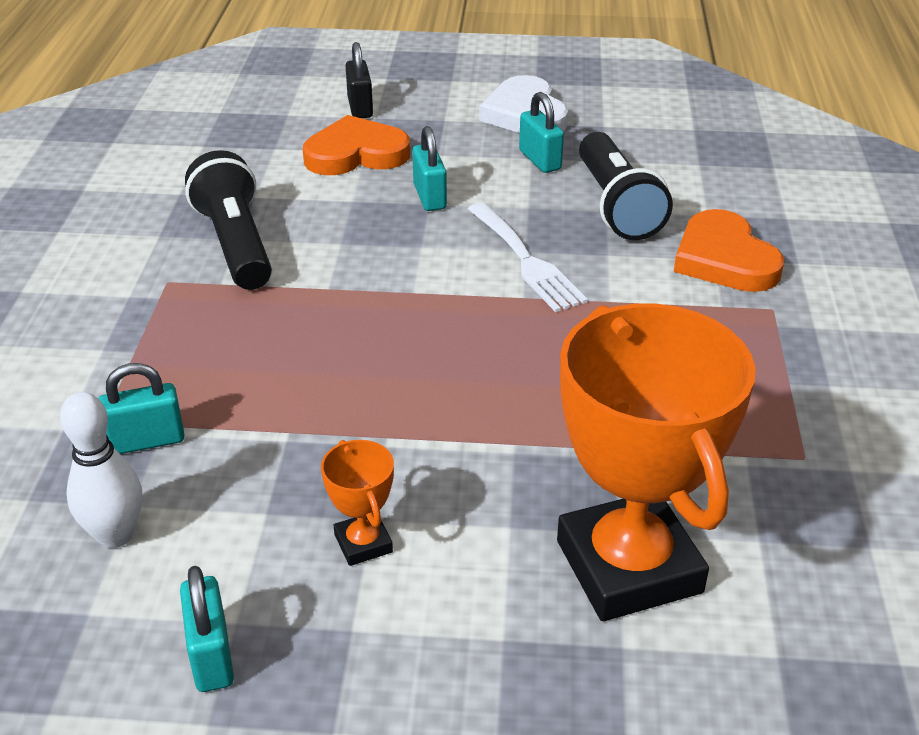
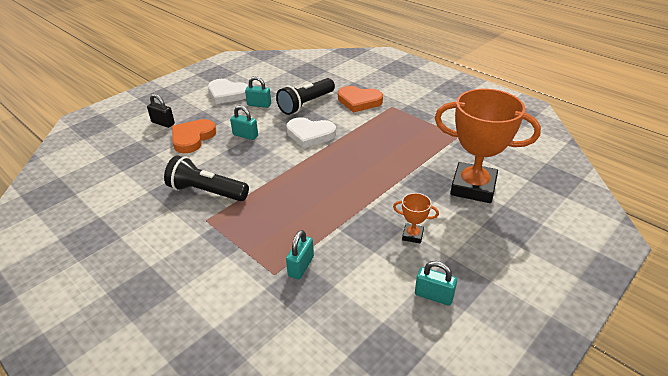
camera: 50 degrees left, 0 degrees up
(115, 535) = (347, 297): white bowling pin -> none
(526, 260) = (310, 134): white fork -> white heart
(617, 206) = (306, 104): black flashlight -> black flashlight turned 105 degrees clockwise

